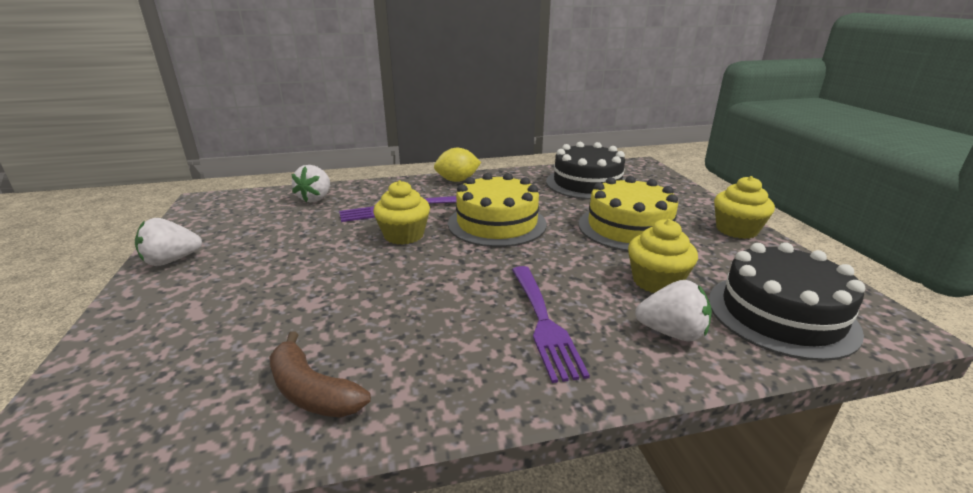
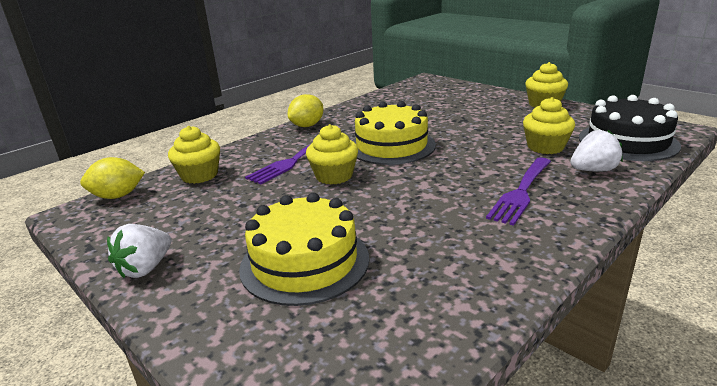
camera: 30 degrees left, 0 degrees up
(246, 197) = (118, 196): none -> yellow lemon
(312, 391) = (447, 290): brown banana -> none
(315, 198) = (199, 175): white strawberry -> yellow cupcake
(544, 323) = (521, 192): purple fork -> purple fork turned 75 degrees clockwise
(587, 183) = (410, 101): black cake -> none
(629, 228) = (482, 122): yellow cake -> yellow cake (304, 262)

